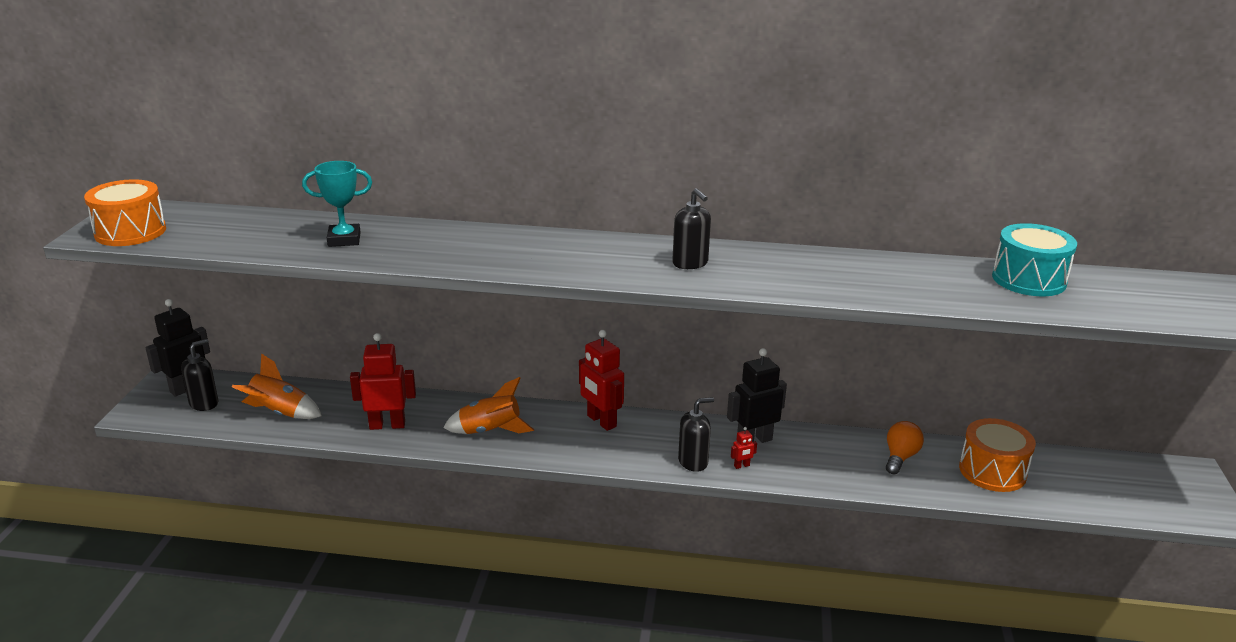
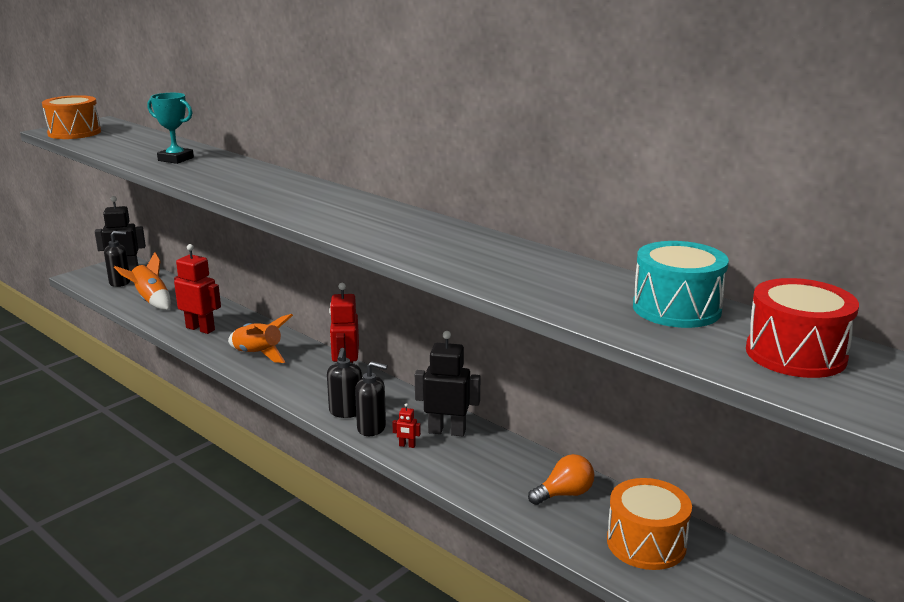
camera: 35 degrees right, 5 degrees down
(690, 263) = (375, 222): black soap dispenser -> black soap dispenser (346, 412)
(1143, 293) = (795, 354): none -> red drum

